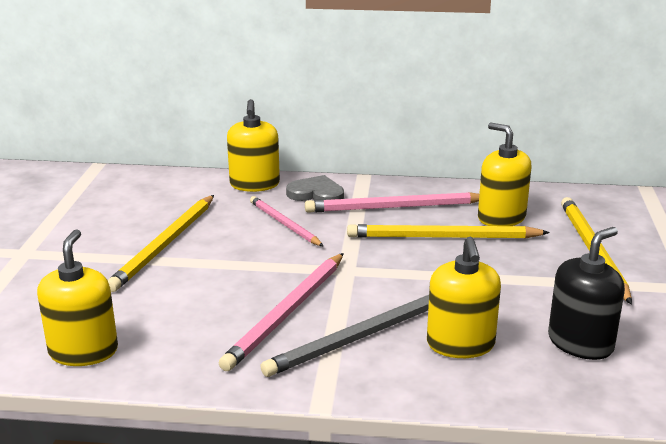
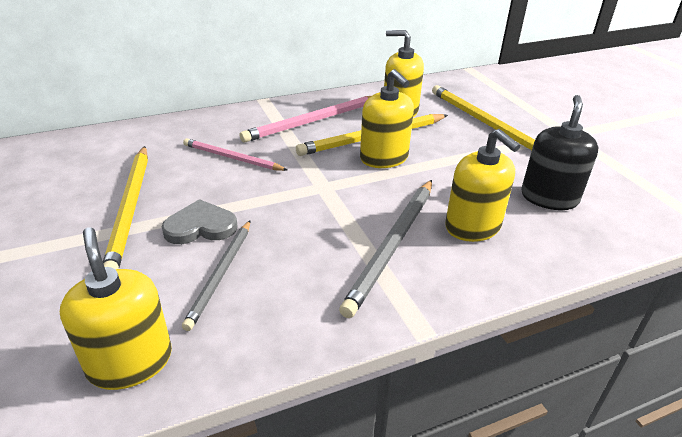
camera: 30 degrees left, 10 degrees up
(194, 314) = (221, 274): none -> grey pencil
(254, 184) = (173, 127): yellow soap dispenser -> yellow soap dispenser (384, 158)
(287, 313) = (309, 244): pink pencil -> none
(316, 194) = (237, 124): grey heart -> grey heart (200, 226)

